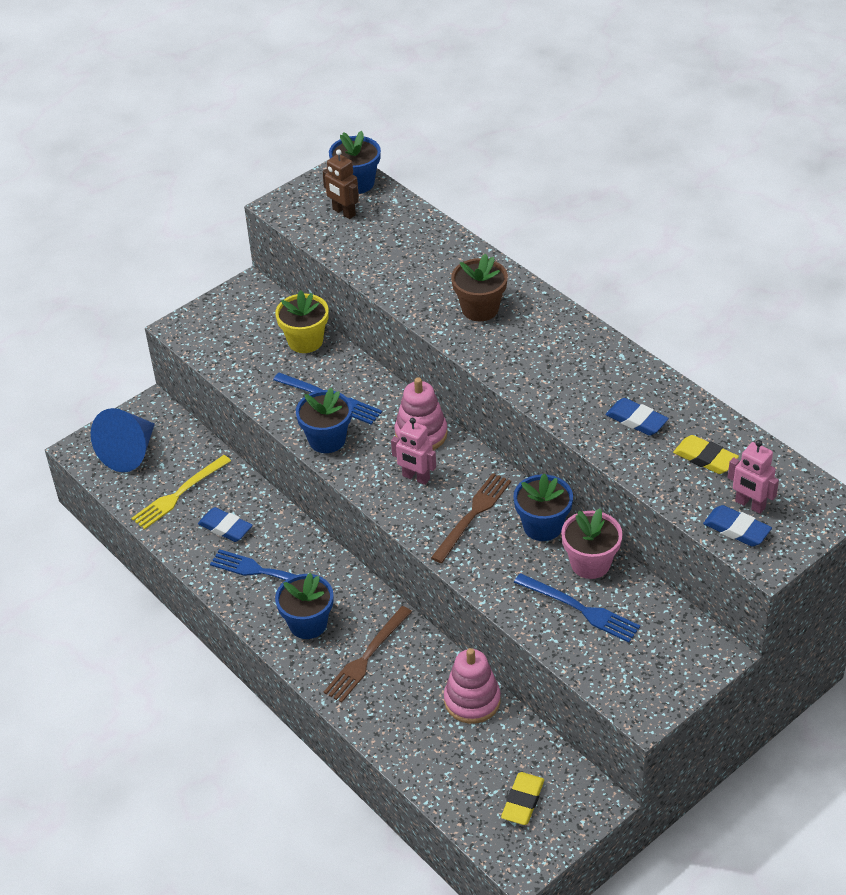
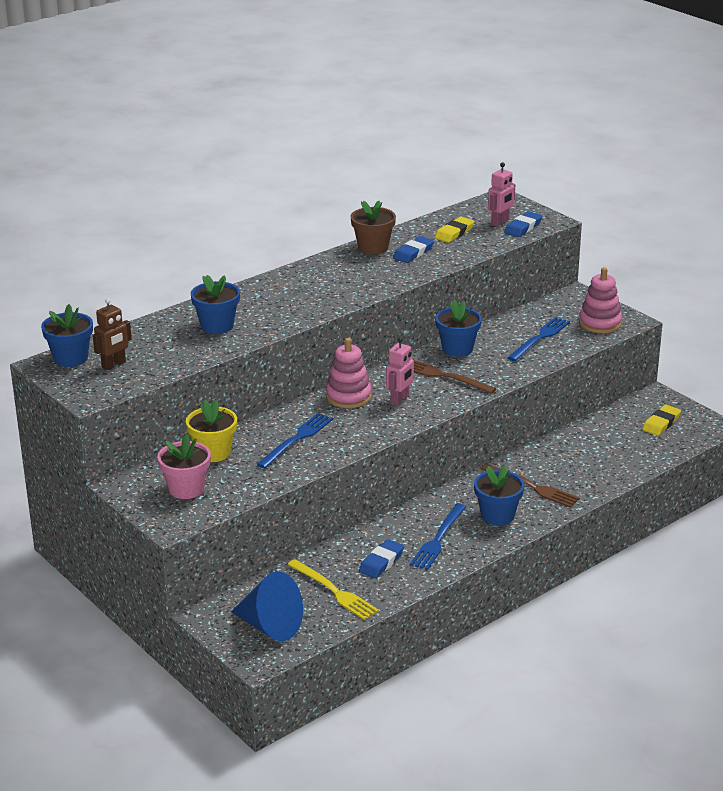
camera: 90 degrees left, 15 degrees down
(327, 440) = (348, 441): blue flower pot -> blue flower pot (217, 326)
(472, 700) = (573, 441): pink stacking toy -> pink stacking toy (600, 323)
(480, 309) = (272, 306): brown flower pot -> brown flower pot (373, 247)
(522, 801) = (661, 423): yellow eraser -> yellow eraser turned 75 degrees counterclockwise
(590, 563) = (495, 332): pink flower pot -> pink flower pot (186, 489)

